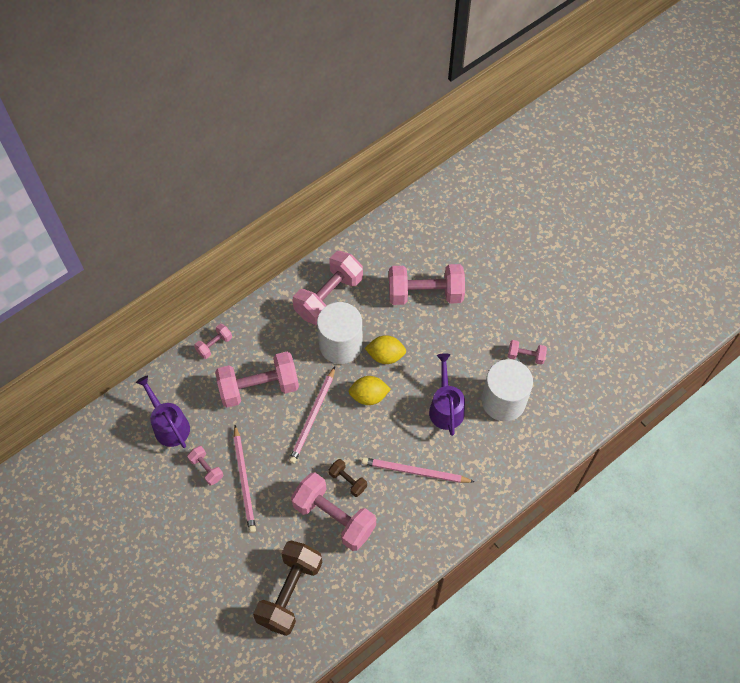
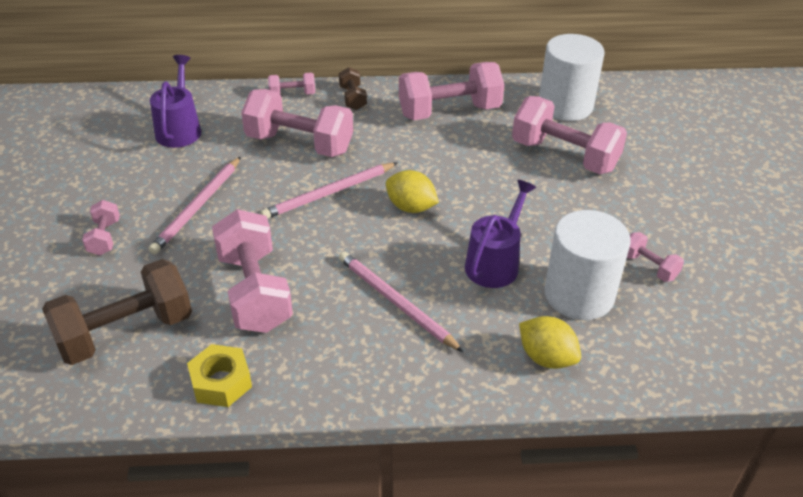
camera: 35 degrees right, 20 degrees down
(206, 468) = (173, 178): pink dumbbell -> pink dumbbell (104, 238)
(340, 345) = (423, 152): white cylinder -> white cylinder (565, 105)
(348, 481) = (307, 267): brown dumbbell -> brown dumbbell (353, 98)
(369, 585) = (221, 382): none -> yellow nut
(385, 355) = (465, 184): yellow lemon -> yellow lemon (546, 358)

